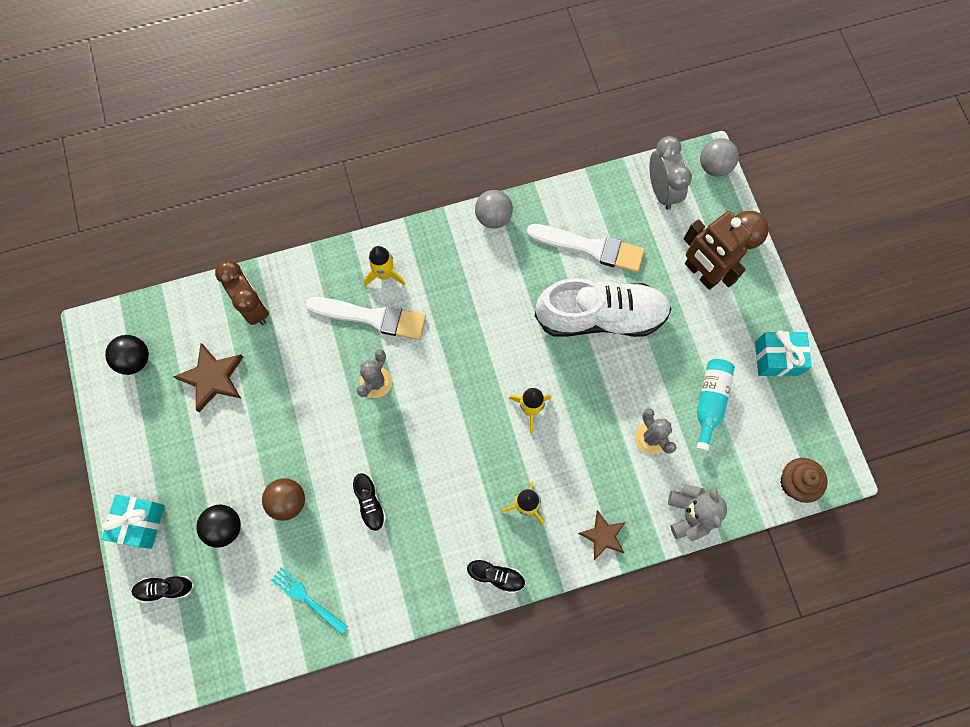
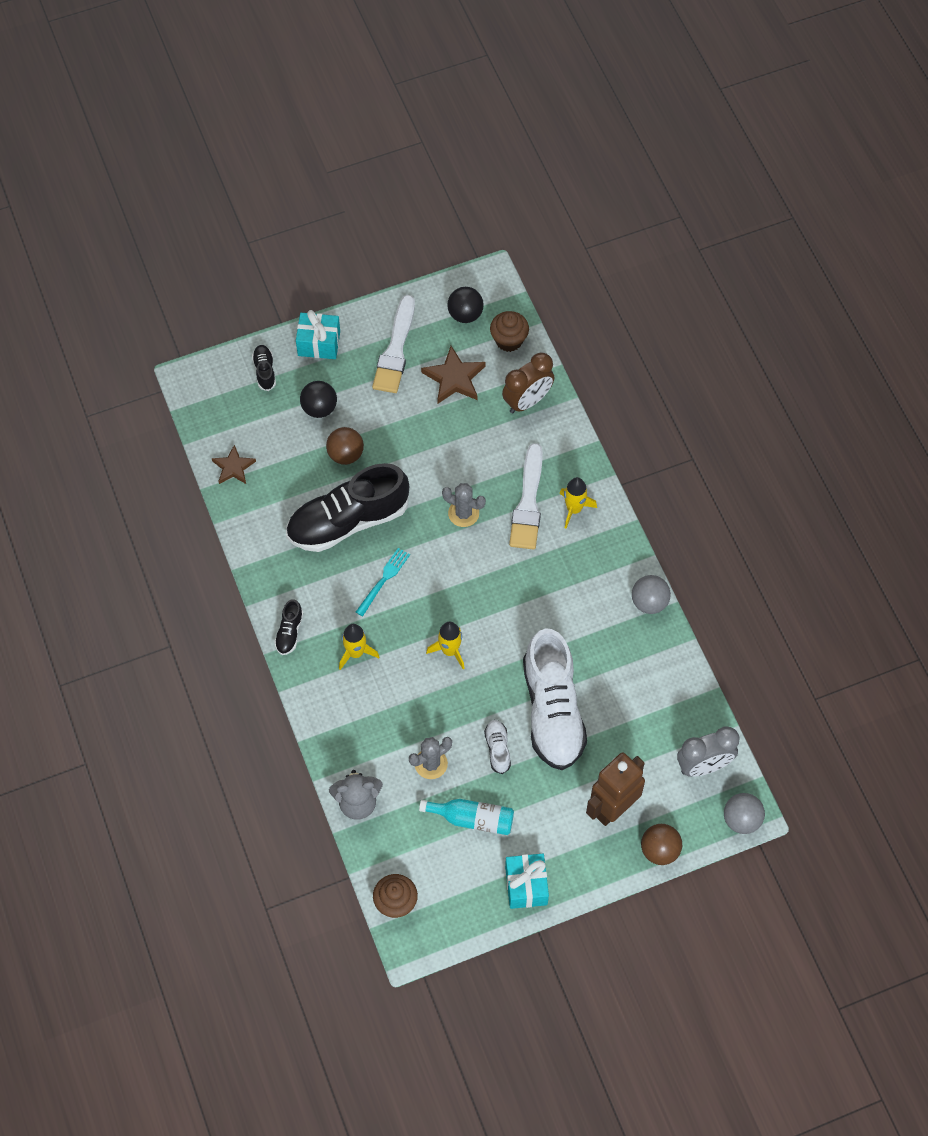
camera: 85 degrees right, 10 degrees down
(176, 318) = (509, 340): none -> brown cupcake
(306, 599) = (261, 480): turquoise fork -> turquoise fork (384, 579)
(370, 503) = (348, 521): black shoe -> black shoe, size x2.42
(590, 248) = (627, 697): white brush -> white brush (395, 350)
(603, 535) = (332, 723): brown star -> brown star (233, 467)
(638, 372) = (497, 749): none -> white shoe

